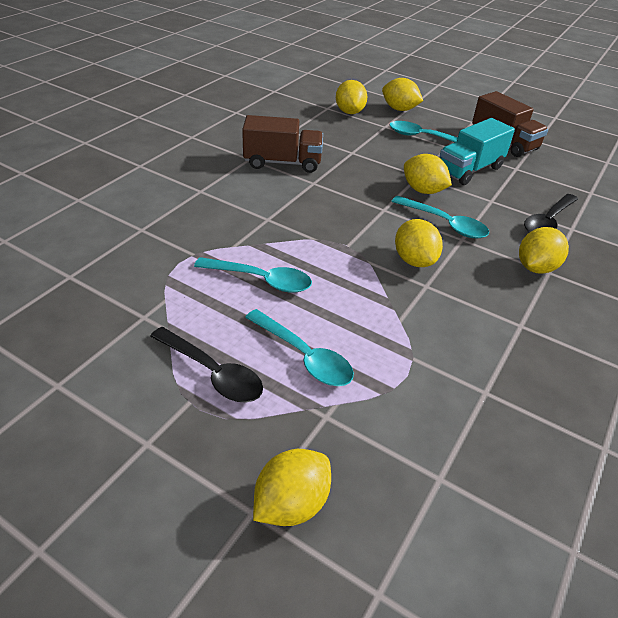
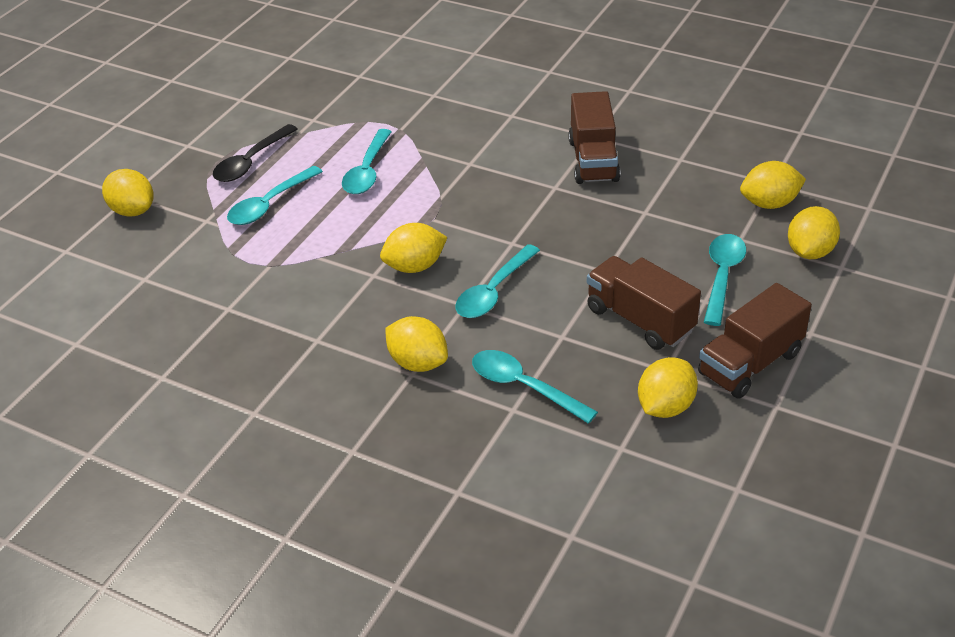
camera: 90 degrees right, 0 degrees up
(423, 190) = (566, 274): yellow lemon -> yellow lemon (665, 407)
(469, 170) = (640, 320): turquoise truck -> brown truck
(548, 221) = (524, 387): black spoon -> turquoise spoon

